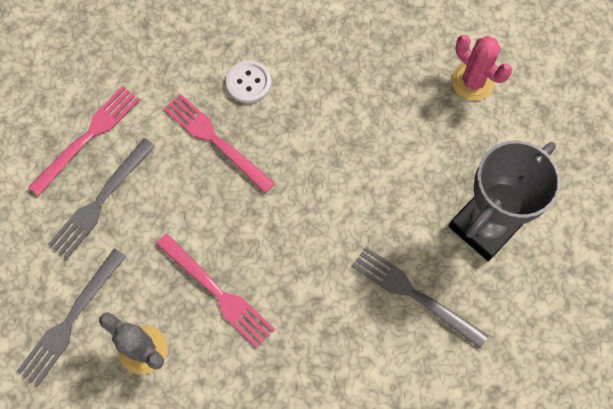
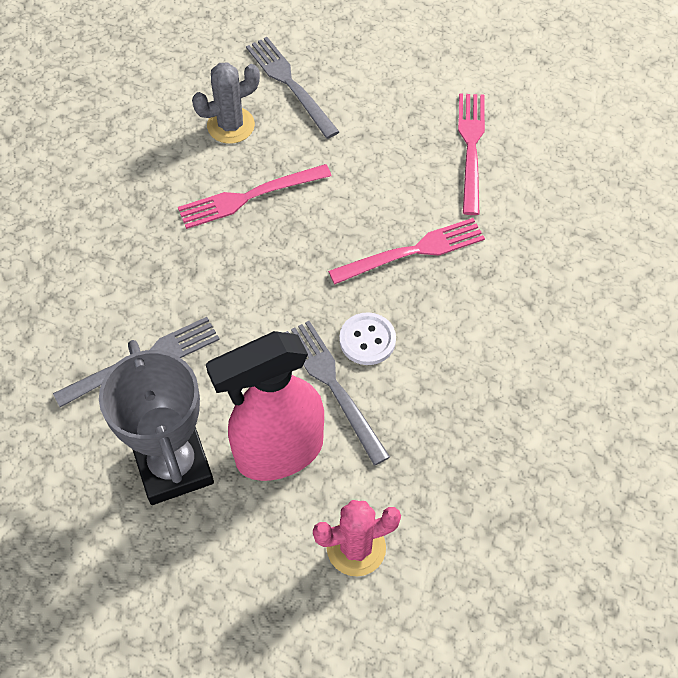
camera: 115 degrees right, 10 degrees down
(88, 137) = (471, 148): pink fork -> pink fork turned 150 degrees counterclockwise
(100, 201) = (395, 137): grey fork -> grey fork (334, 386)
(248, 83) = (469, 307): white button -> white button (367, 340)
(434, 160) = (278, 452): none -> pink spray bottle

